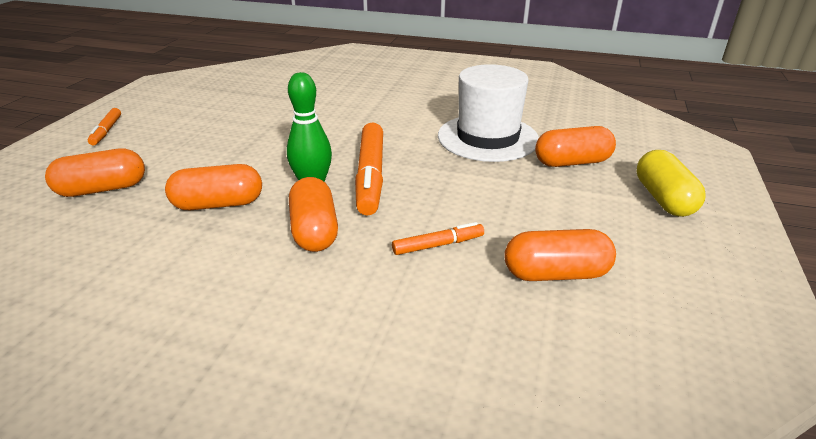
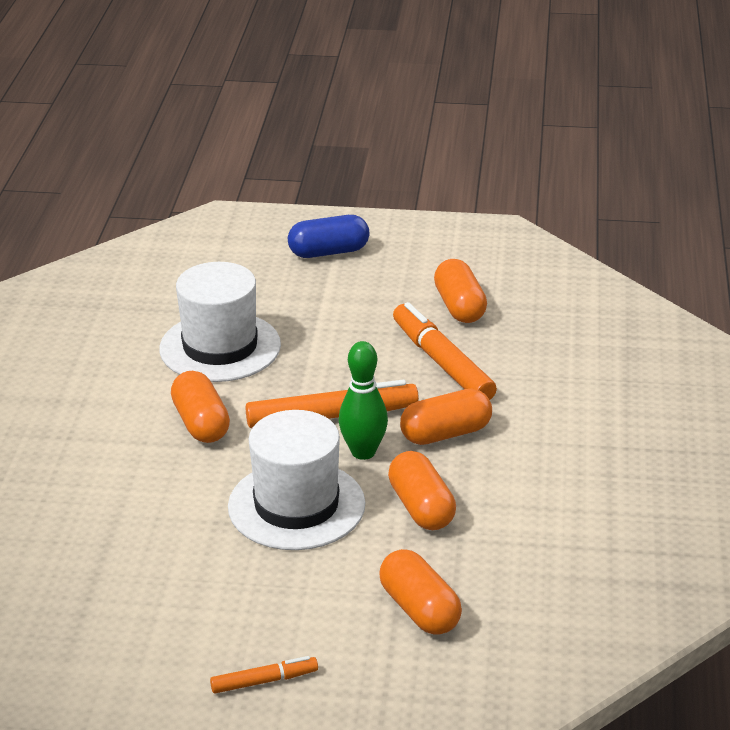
camera: 100 degrees left, 0 degrees up
(265, 153) = (296, 505): none -> white hat
(437, 245) = (442, 363): orange marker -> orange marker, size x1.92
(572, 162) = (269, 295): orange capsule -> orange capsule (201, 423)
(663, 199) = (328, 252): yellow capsule -> blue capsule

